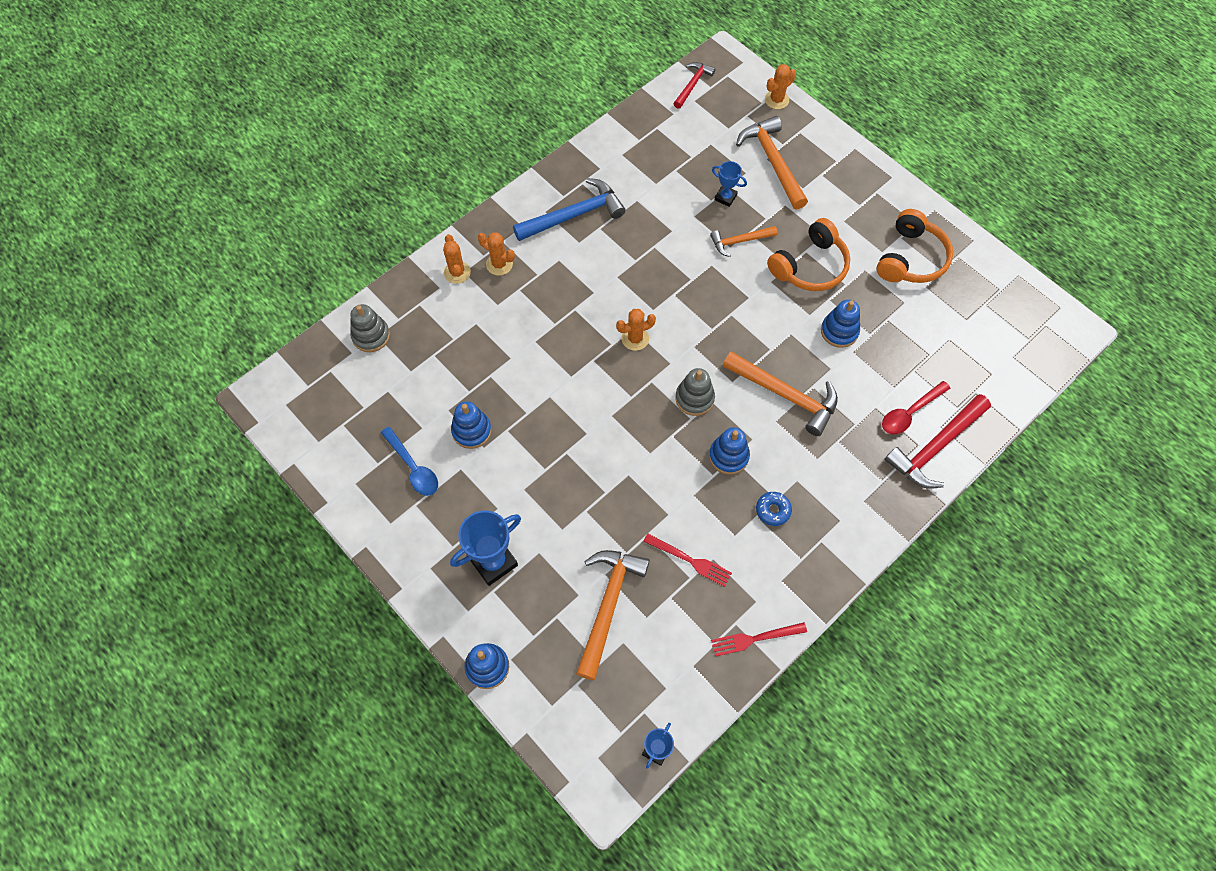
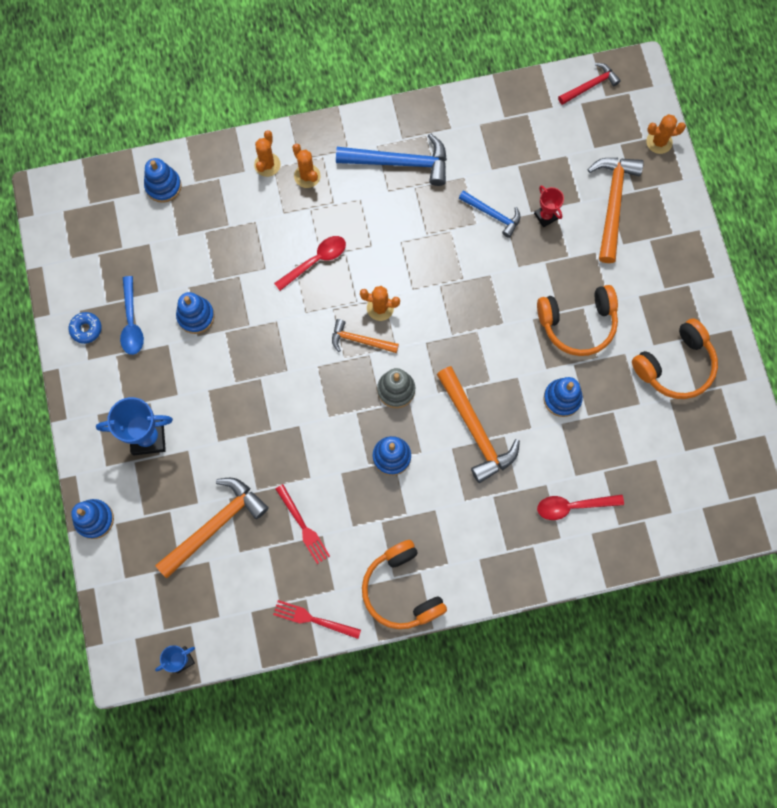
camera: 30 degrees right, 10 degrees up
(371, 336) = (163, 186): grey stacking toy -> blue stacking toy
(552, 329) = (315, 261): none -> red spoon
(680, 217) = (492, 214): none -> blue hammer
(725, 197) = (545, 216): blue trophy -> red trophy
(739, 241) = (530, 266): orange hammer -> orange hammer (360, 340)
(773, 510) = (398, 523): blue donut -> blue donut (86, 329)
(815, 566) = (401, 590): none -> orange headphones
(935, 447) = (574, 549): red hammer -> none

